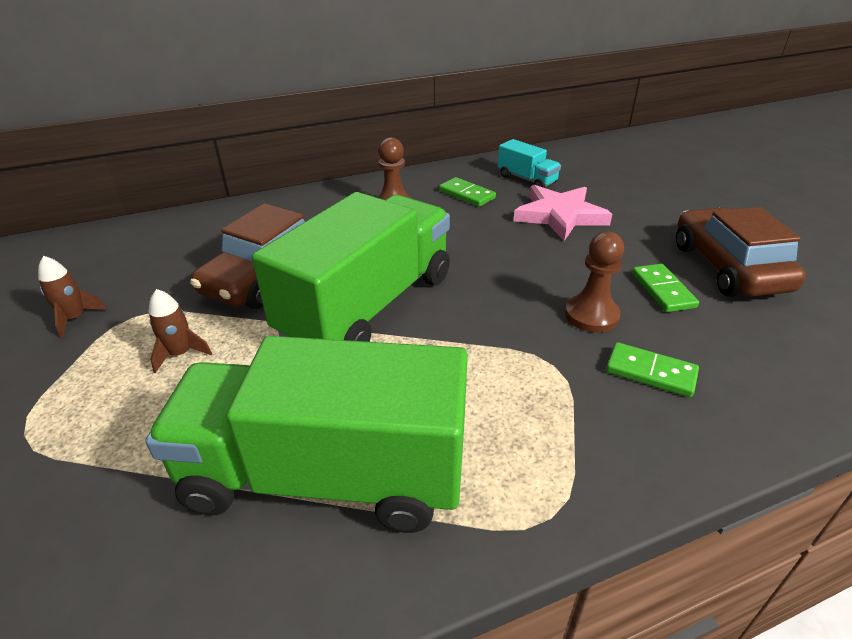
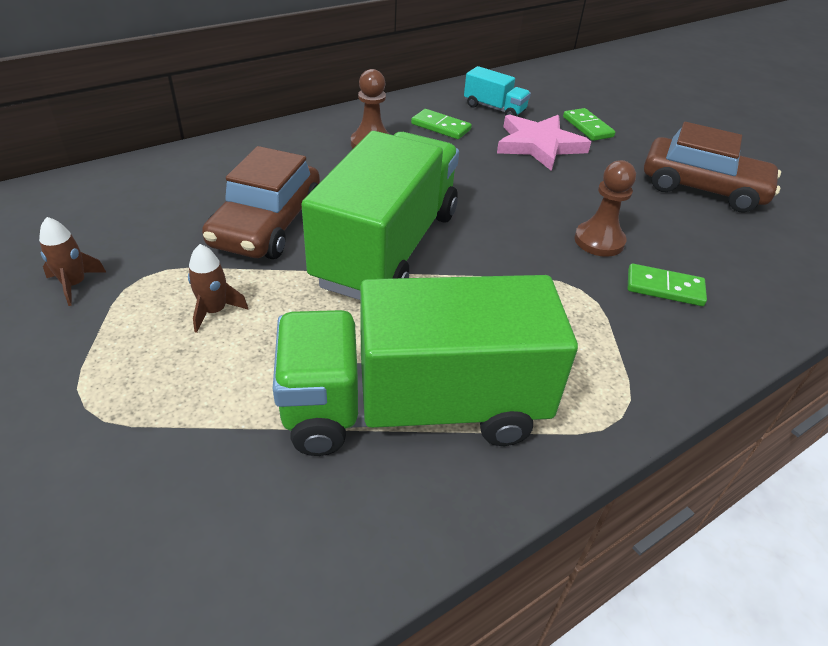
camera: 15 degrees left, 5 degrees up
(662, 290) = (653, 213): green domino -> green domino (587, 127)
(728, 267) = (702, 188): brown car -> brown car turned 135 degrees clockwise

